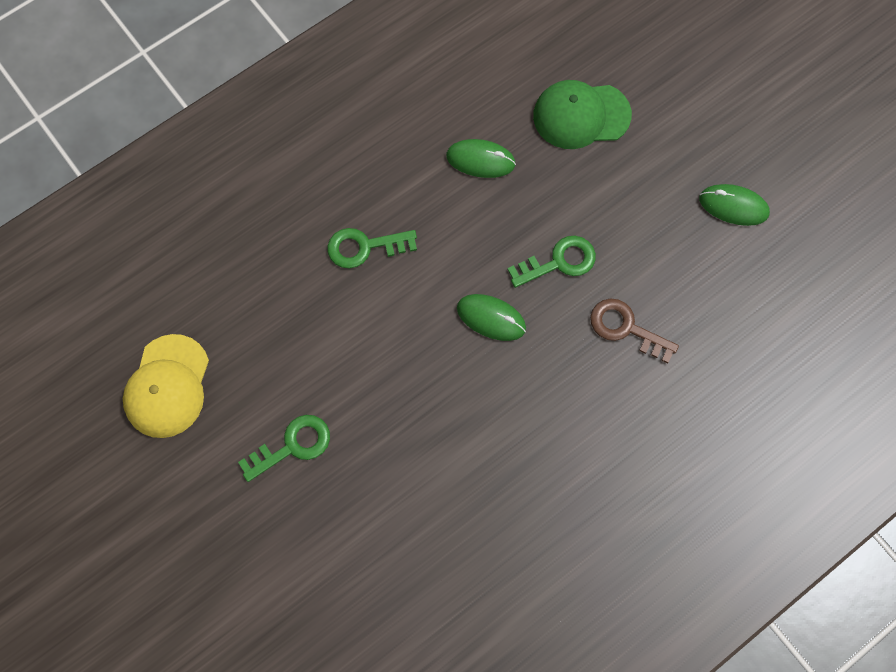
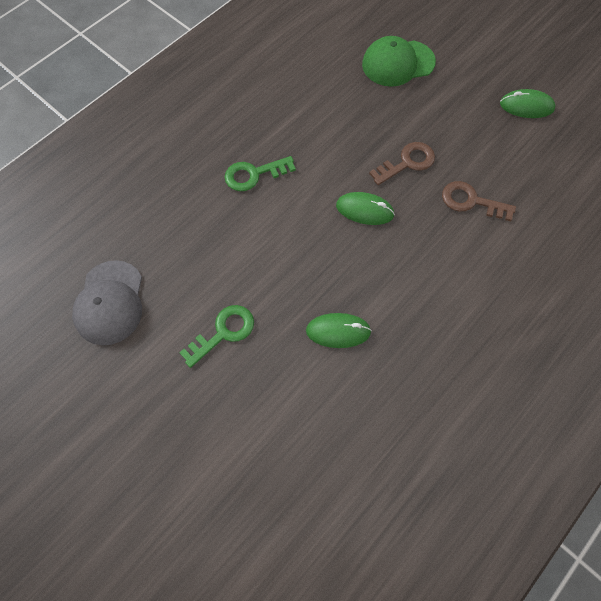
camera: 10 degrees left, 5 degrees down
(167, 386) = (110, 303): yellow cap -> grey cap
(480, 160) = (330, 102): green mouse -> green mouse (338, 331)
(559, 262) = (407, 162): green key -> brown key

